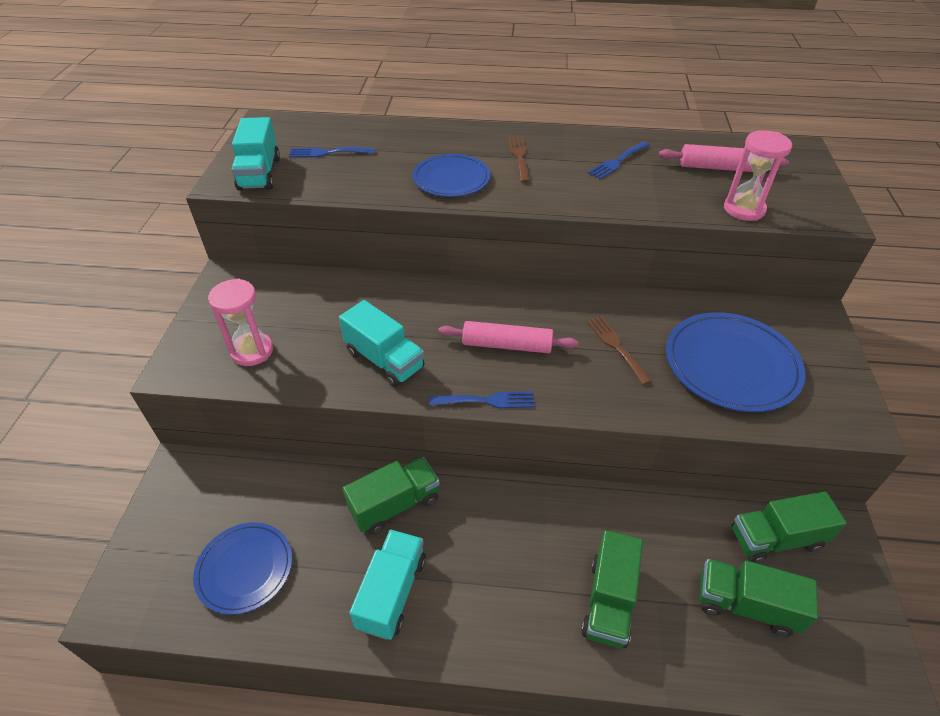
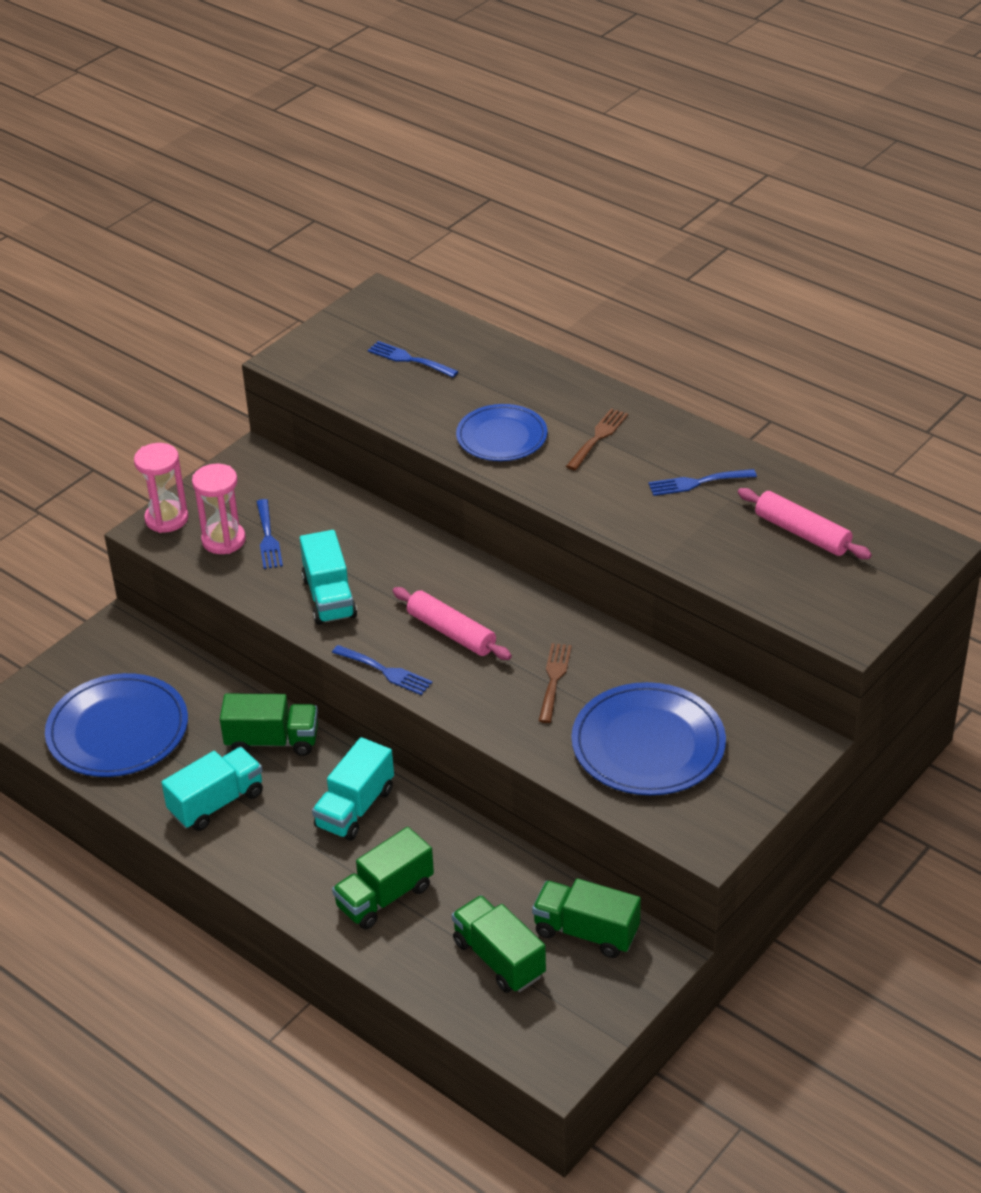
camera: 35 degrees right, 5 degrees down
(244, 569) = (118, 730): blue plate -> blue plate, size x1.53
(259, 173) = (325, 361): turquoise truck -> turquoise truck (355, 808)
(290, 333) = (268, 537): none -> blue fork
(744, 209) = (763, 587): pink hourglass -> pink hourglass (166, 519)

